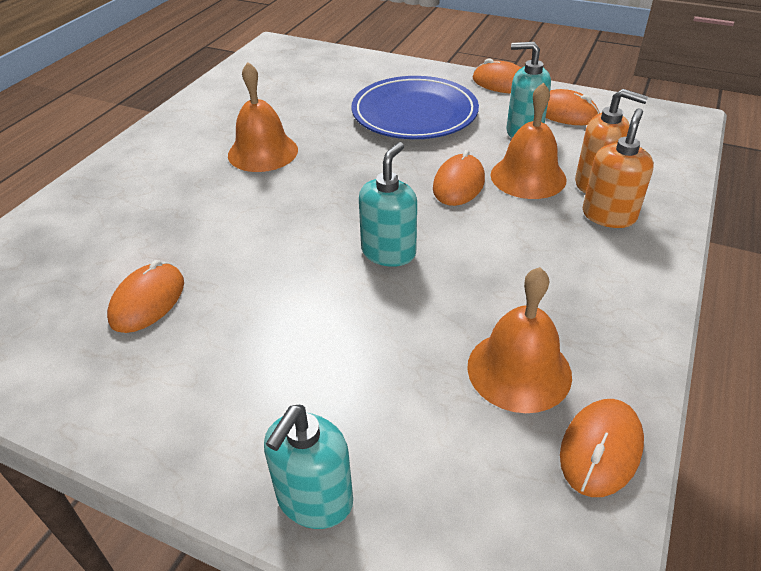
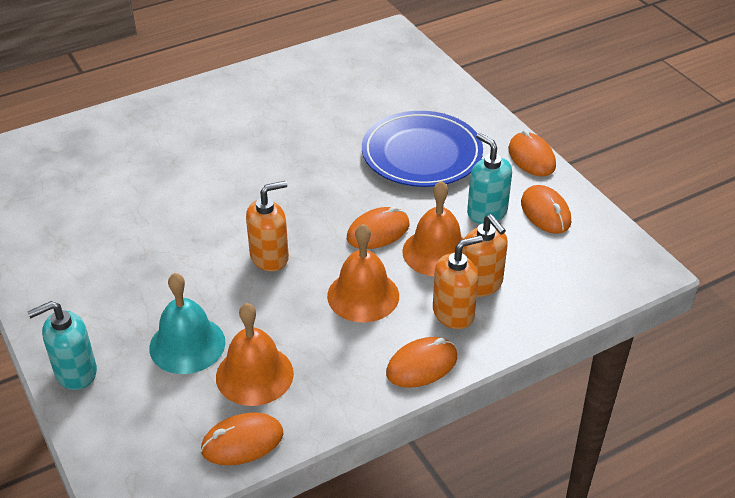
camera: 35 degrees right, 0 degrees up
(148, 301) = (102, 213): orange mouse -> orange mouse (422, 365)
(263, 152) = (274, 136): orange bell -> orange bell (363, 295)
(389, 252) = (270, 257): turquoise soap dispenser -> orange soap dispenser
(410, 382) = (187, 344): none -> turquoise bell

